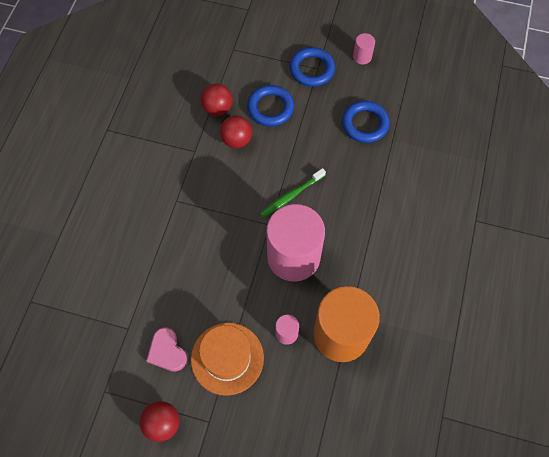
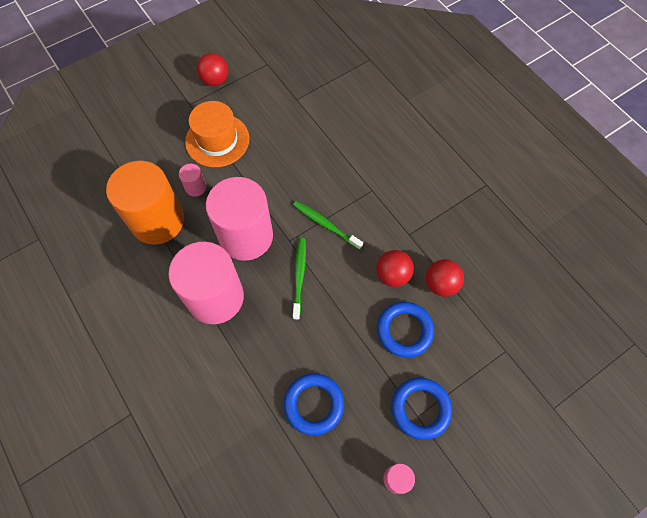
camera: 130 degrees right, 0 degrees up
(167, 351) = (258, 110): pink heart -> none
(234, 210) = (325, 224): none -> green toothbrush
(357, 237) = (215, 297): none -> pink cylinder

